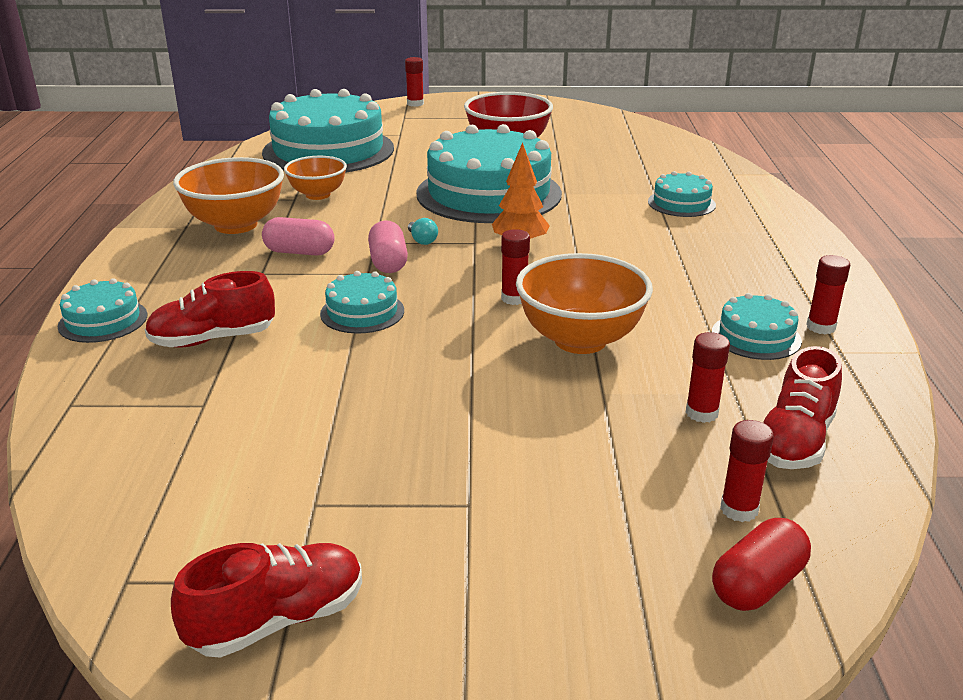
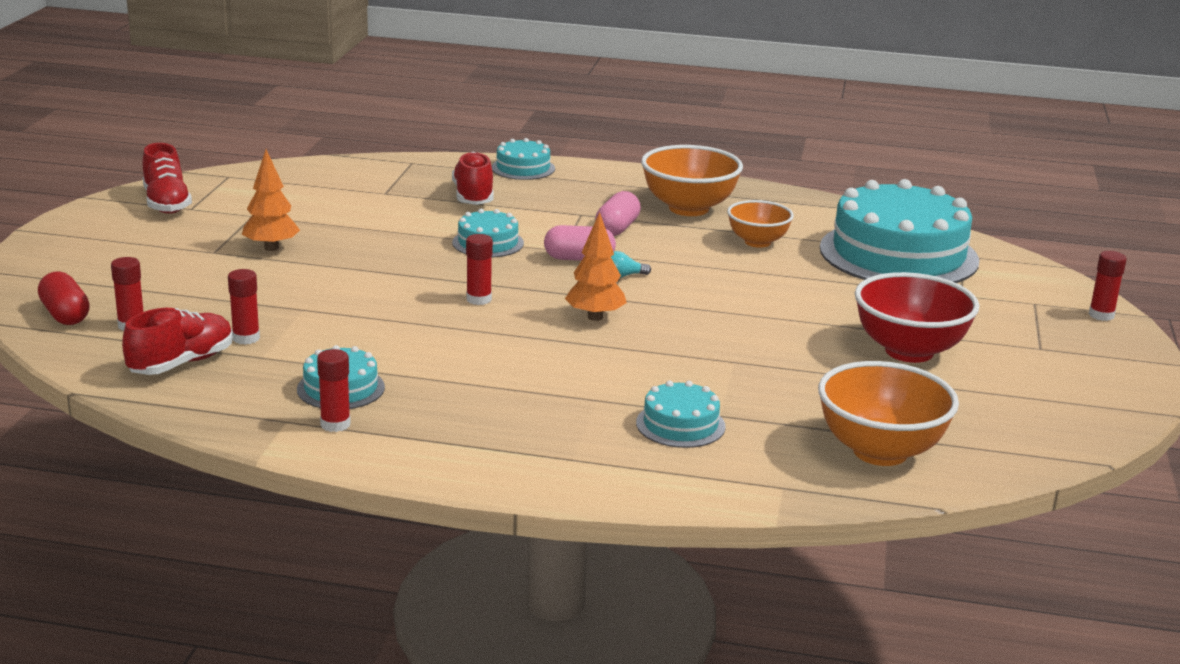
camera: 100 degrees right, 5 degrees down
(434, 456) = (271, 248): none -> orange tree
(489, 193) = (742, 320): turquoise cake -> none
(580, 340) = (387, 314): orange bowl -> orange bowl (880, 451)
(795, 441) = (182, 363): red shoe -> red shoe turned 90 degrees clockwise

